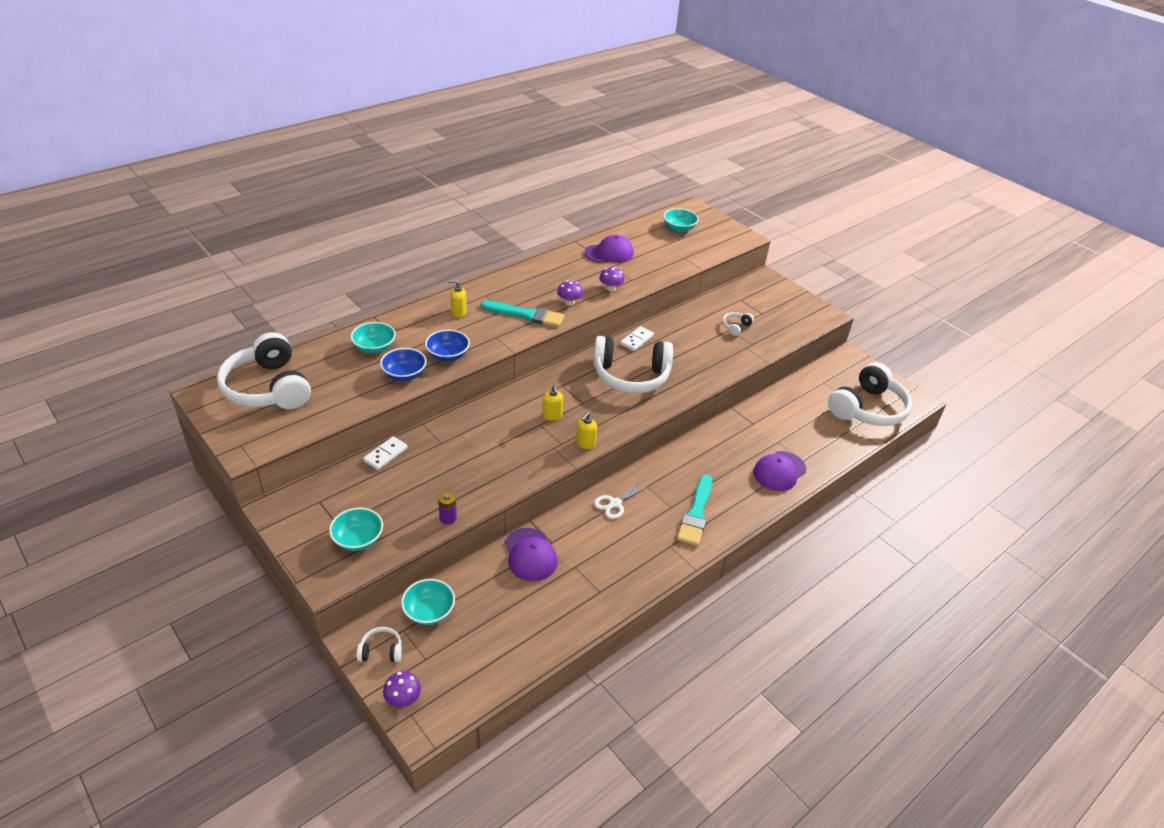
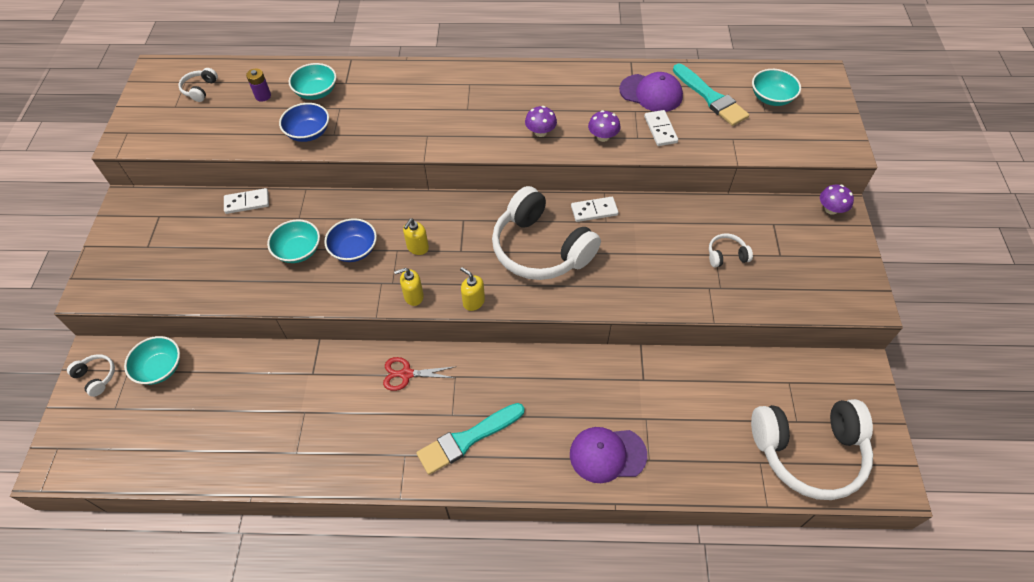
camera: 45 degrees right, 15 degrees up
(268, 388) = (200, 89): white headphones -> white headphones, size x0.41
(358, 539) = (145, 269): turquoise bowl -> turquoise bowl (298, 251)
(403, 699) = (66, 430): purple mushroom -> purple mushroom (831, 209)
(448, 355) = (364, 132): blue bowl -> blue bowl (354, 250)
(448, 518) = (224, 295): purple battery -> purple battery (263, 96)
(458, 312) = (424, 91): yellow soap dispenser -> yellow soap dispenser (473, 302)
(526, 315) = (482, 125): turquoise brush -> turquoise brush (710, 97)
(530, 555) = (283, 373): purple cap -> none
(615, 503) = (406, 374): white scissors -> red scissors
(639, 270) = (660, 130): none -> white domino

